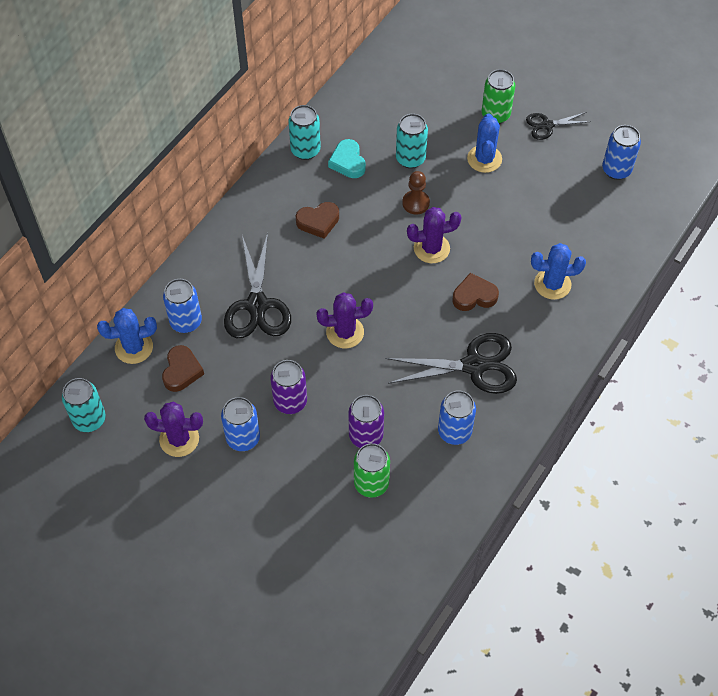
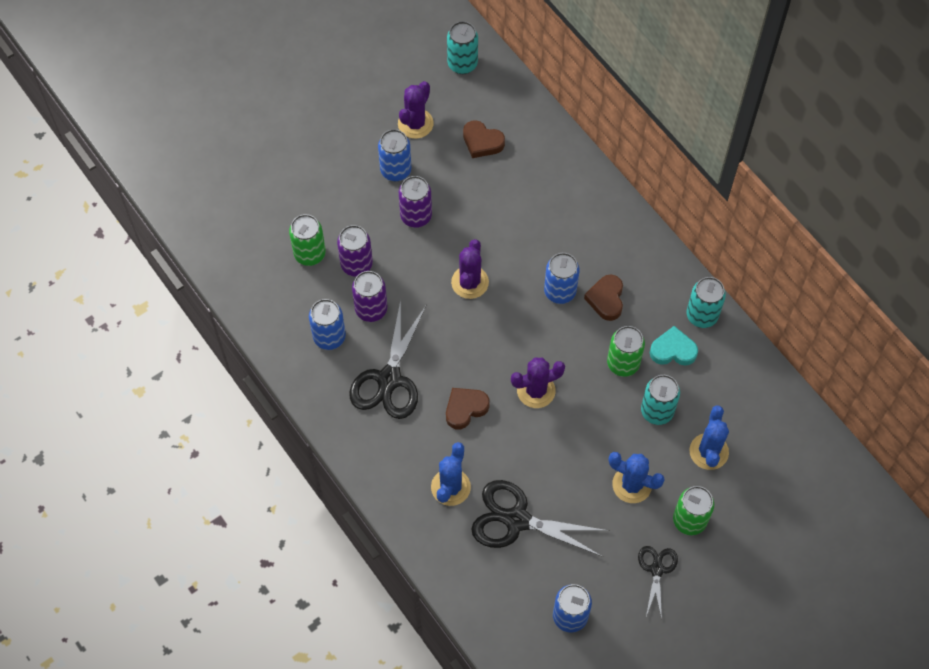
camera: 110 degrees right, 5 degrees up
(134, 347) = (521, 112): blue cactus -> blue cactus (708, 451)
(186, 322) = (533, 158): blue can -> blue can (560, 292)
(257, 305) = (528, 219): black scissors -> black scissors (517, 520)
(376, 193) = (623, 363): none -> green can
(409, 406) = (371, 309): none -> purple can
(415, 203) = (597, 396): brown pawn -> none
(431, 248) = (536, 390): purple cactus -> purple cactus turned 60 degrees clockwise
(474, 296) = (465, 409): brown heart -> brown heart turned 135 degrees counterclockwise

